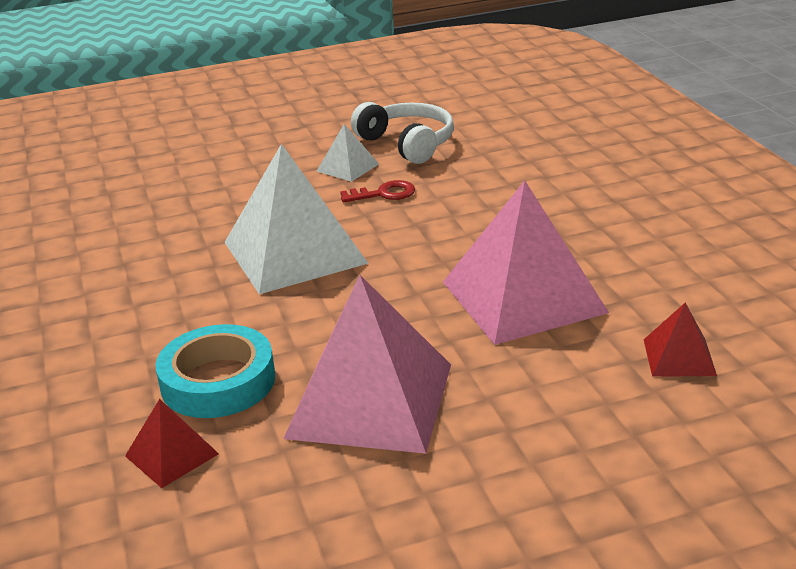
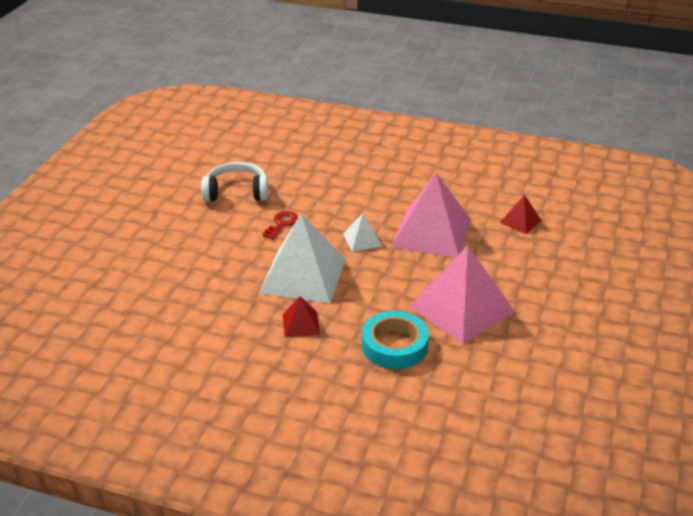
camera: 55 degrees left, 5 degrees up
(172, 455) = (439, 381): red pyramid -> red pyramid (301, 324)
(348, 167) = (234, 221): white pyramid -> white pyramid (362, 240)

